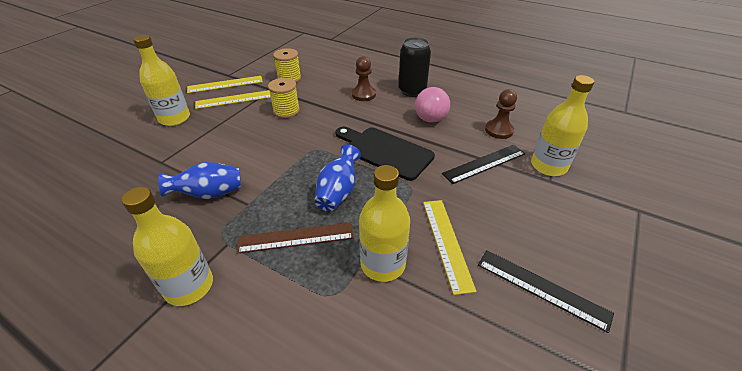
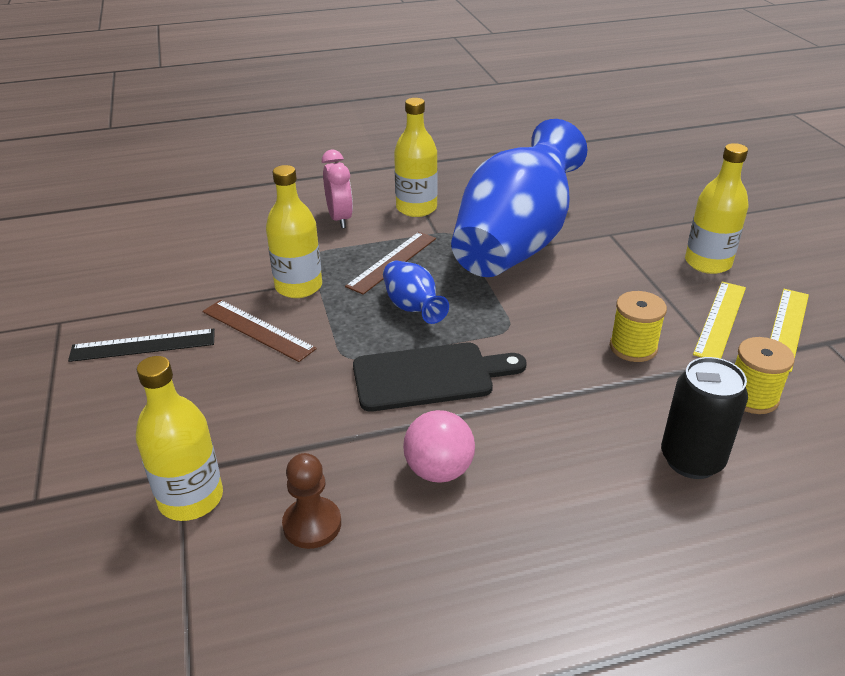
camera: 135 degrees right, 5 degrees down
(209, 194) = (516, 243): blue vase -> blue vase, size x2.37
(256, 330) = (340, 219): none -> pink clock
(363, 94) = (602, 448): brown pawn -> none
(412, 91) = (549, 517): black can -> black can (691, 460)
(446, 243) = (258, 330): yellow ruler -> brown ruler
(484, 163) = (287, 442): black ruler -> none

